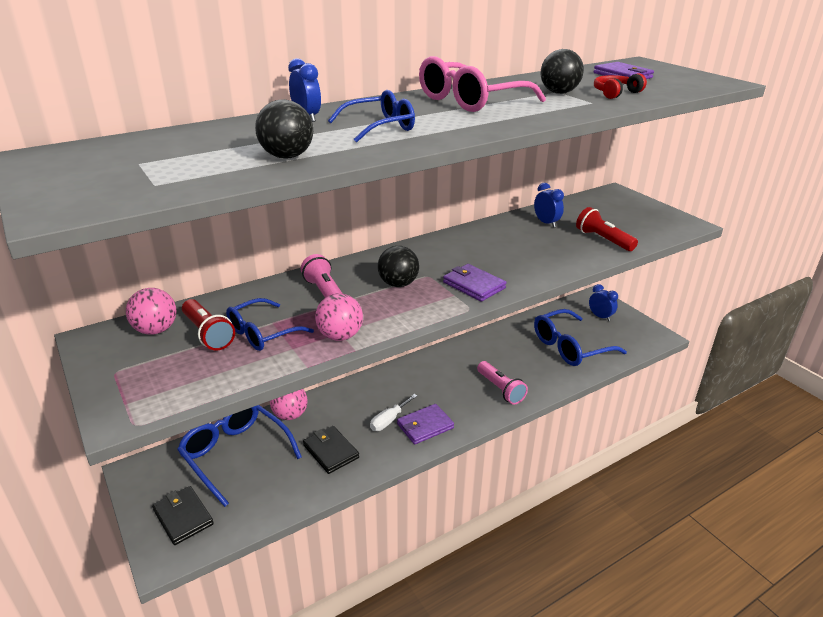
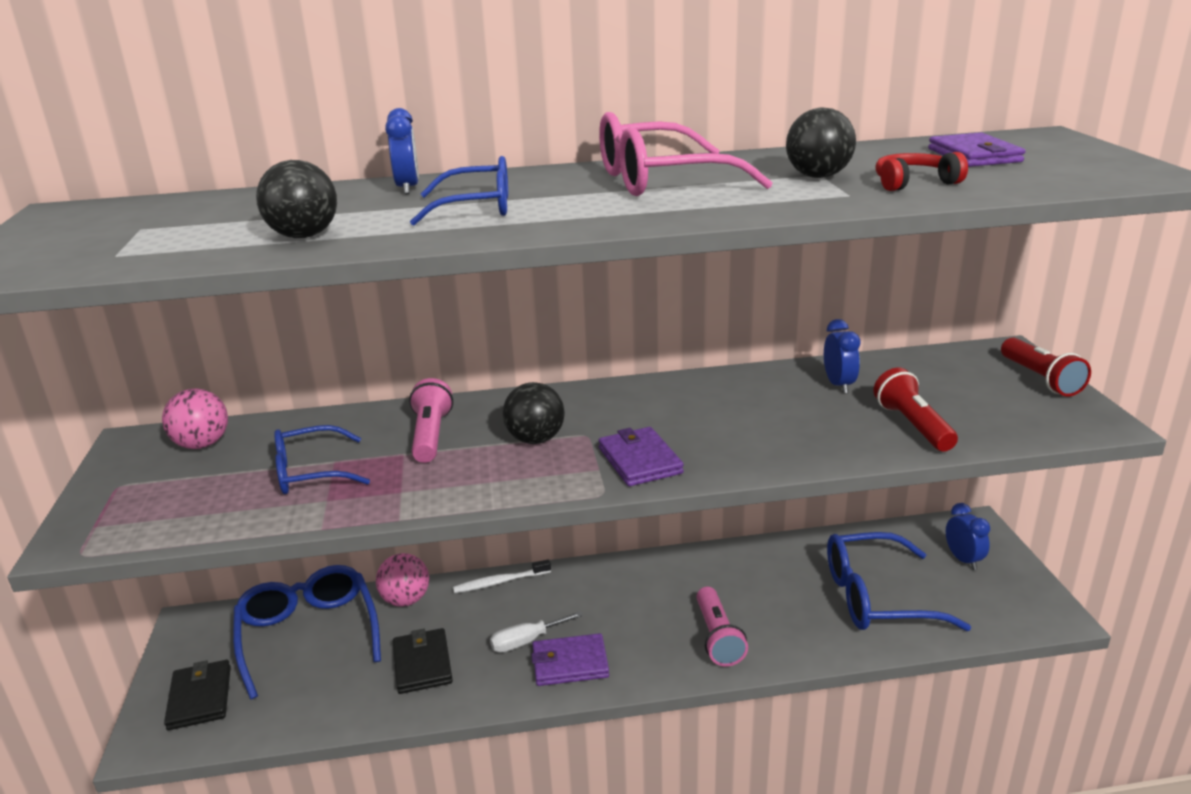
camera: 25 degrees right, 5 degrees down
(208, 334) = (251, 461): red flashlight -> red flashlight (1040, 379)
(340, 336) = (397, 496): pink ball -> none
(347, 389) = (500, 582): none -> white toothbrush

